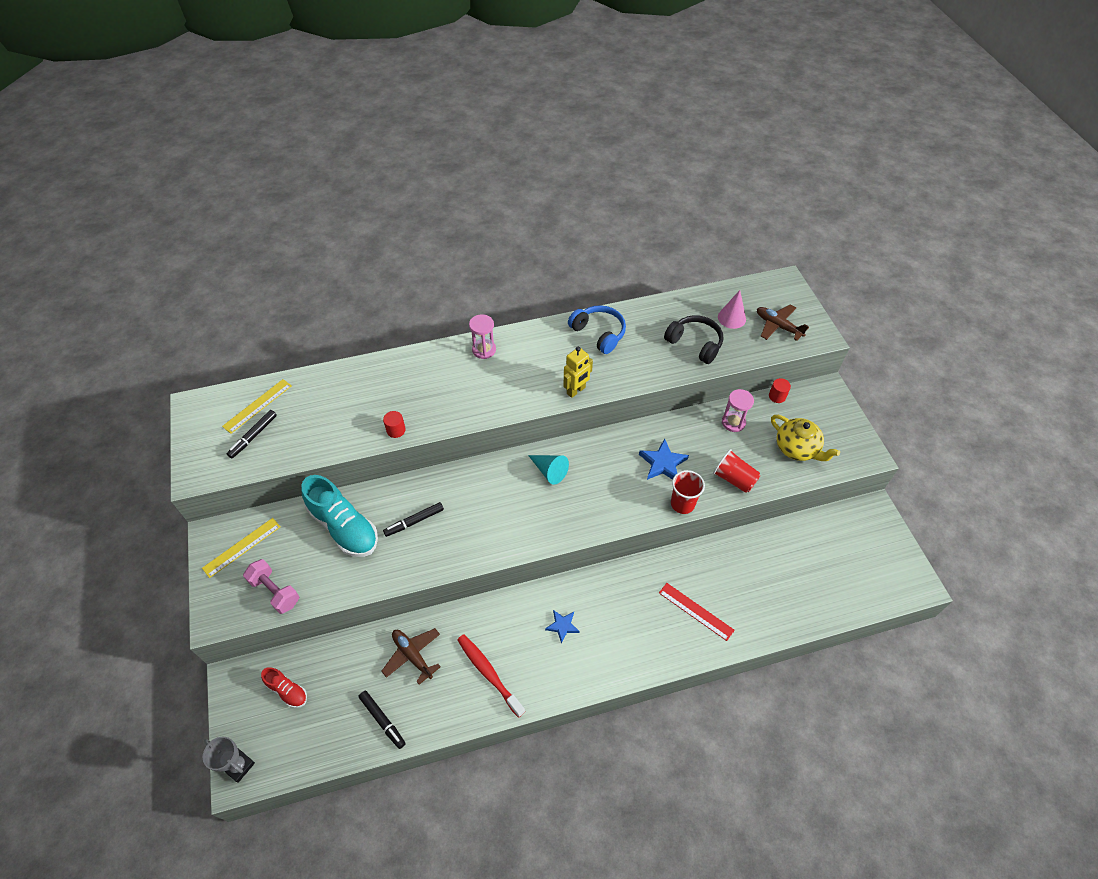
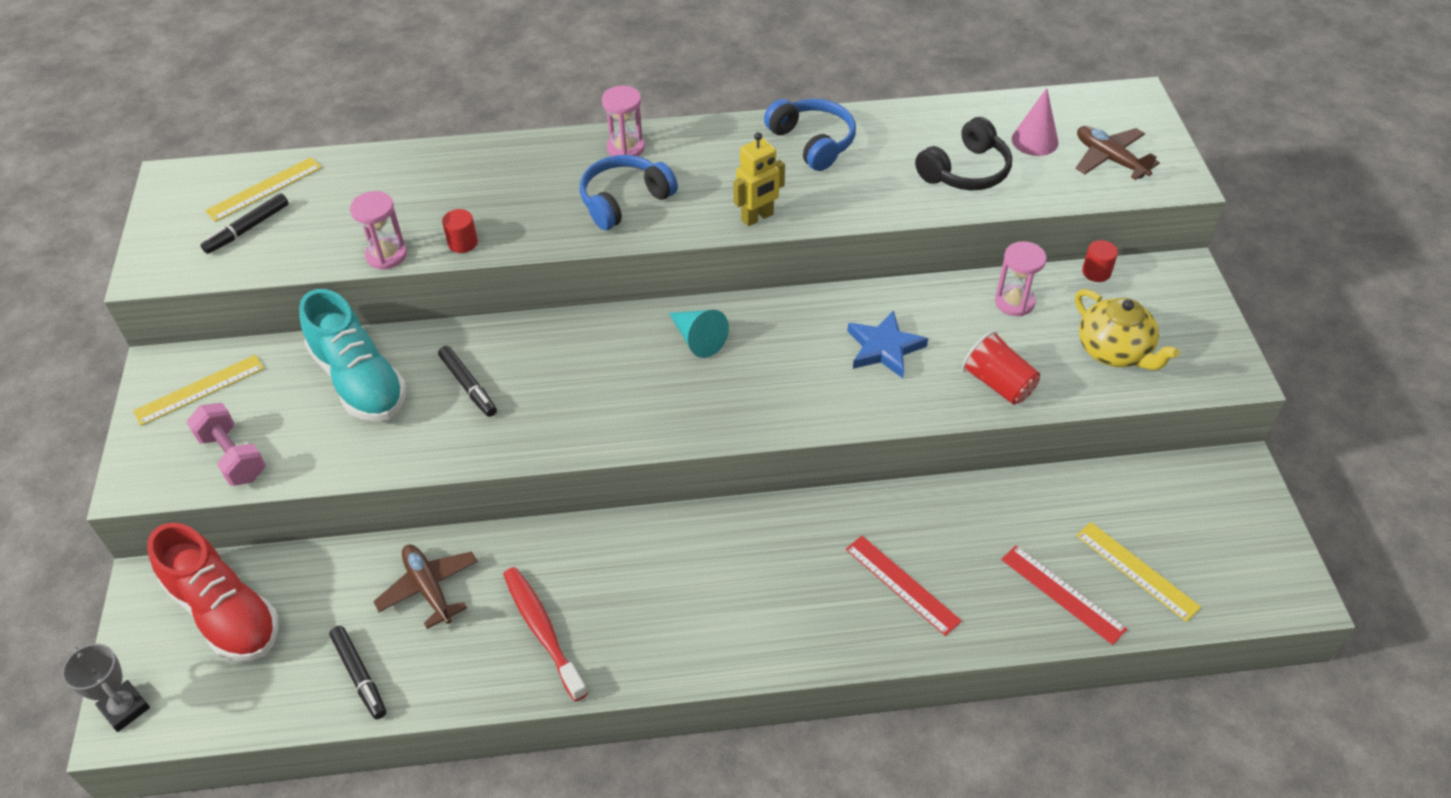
camera: 10 degrees right, 5 degrees down
(287, 691) = (225, 612): red shoe -> red shoe, size x1.97
(349, 445) = (386, 255): none -> pink hourglass
(414, 522) = (468, 385): black marker -> black marker turned 105 degrees counterclockwise
(491, 388) = (624, 201): none -> blue headphones
(562, 626) = (677, 577): blue star -> none
(682, 504) = (904, 410): red cup -> none
(695, 344) = (965, 171): black headphones -> black headphones turned 90 degrees clockwise
(788, 604) = (1062, 594): none -> red ruler
(827, 583) = (1137, 571): none -> yellow ruler

